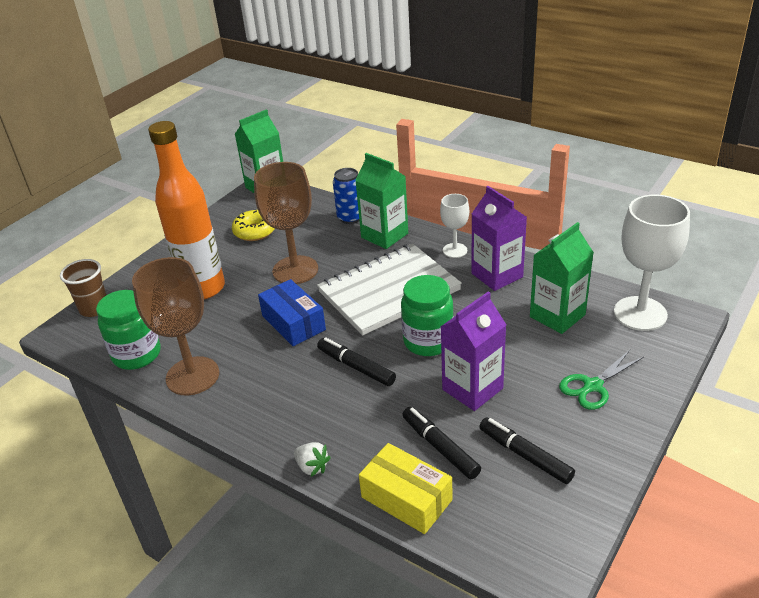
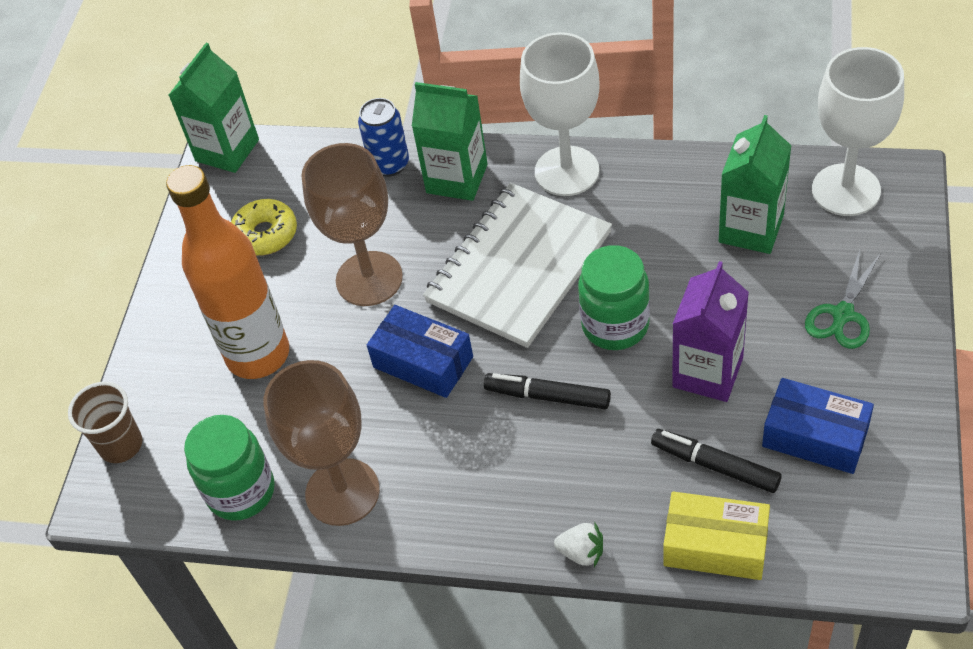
camera: 20 degrees left, 15 degrees up
(455, 250) = (567, 171): white goblet -> white goblet, size x1.85
(497, 275) = (643, 192): purple carton -> none
(525, 455) = (815, 436): black marker -> blue box

